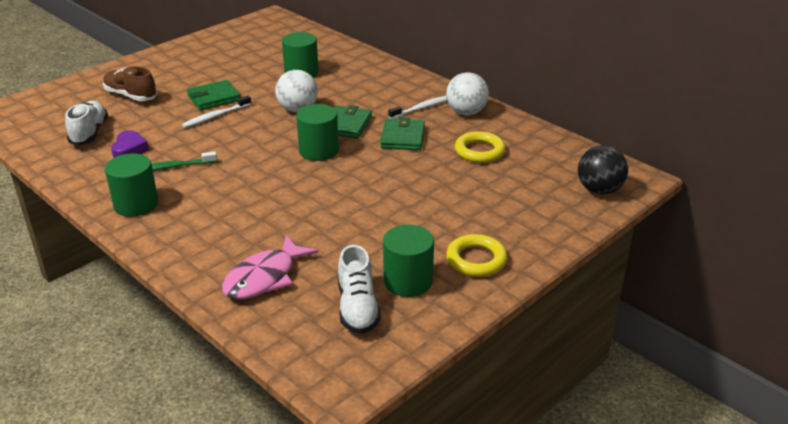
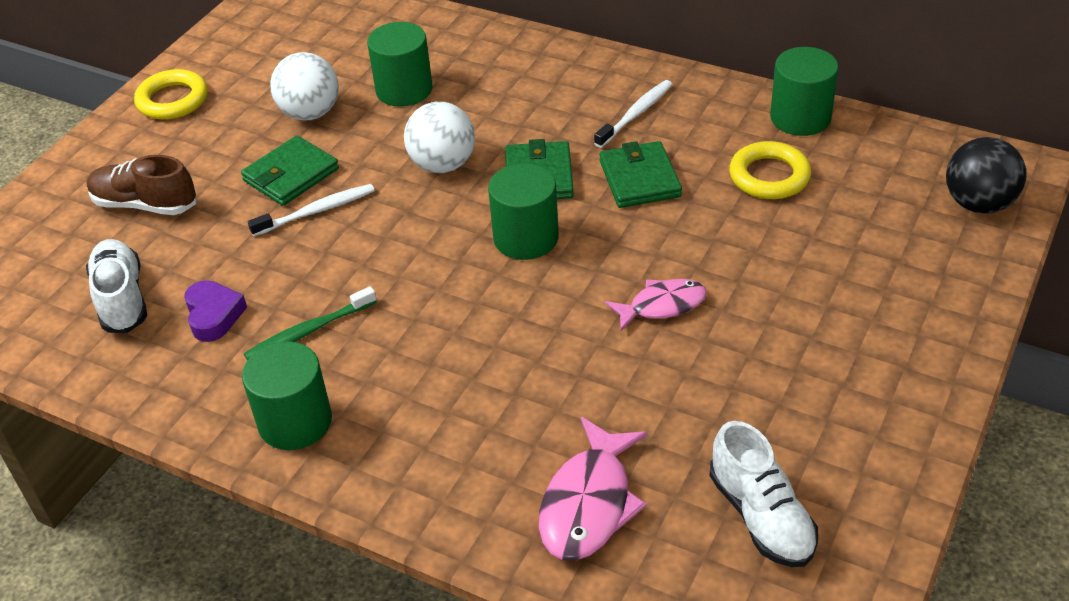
camera: 15 degrees left, 10 degrees up
(215, 116) = (316, 211): white toothbrush -> white toothbrush turned 150 degrees counterclockwise
(372, 197) = (662, 305): none -> pink fish
(408, 281) = (805, 446): green cylinder -> green cylinder (800, 118)
(466, 112) = (706, 106): white ball -> white ball (310, 113)
(476, 260) = (880, 379): yellow ring -> yellow ring (173, 100)

